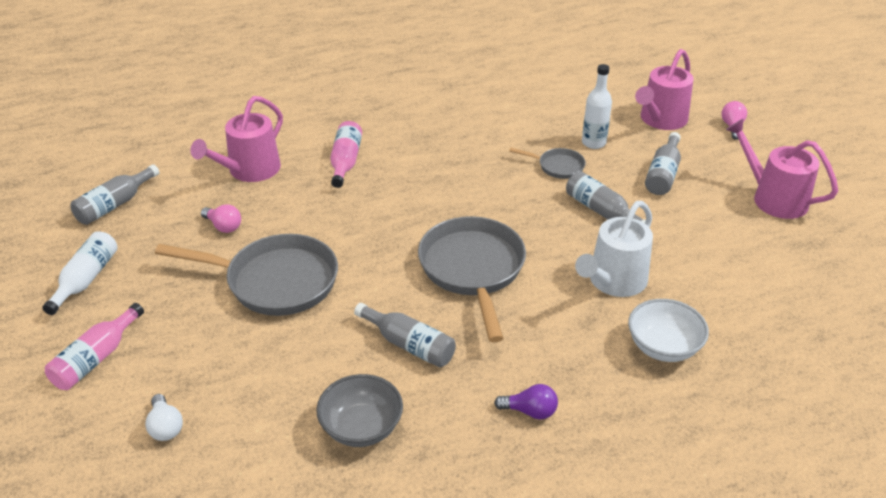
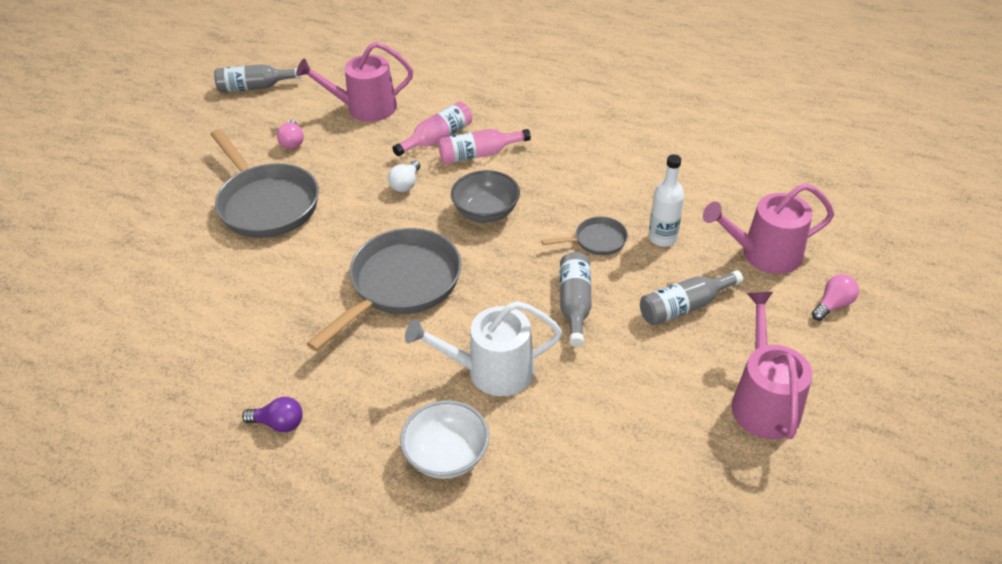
camera: 45 degrees right, 5 degrees up
(86, 279) = (173, 131): white bottle -> none
(96, 358) = (109, 189): pink bottle -> pink bottle (479, 154)
(165, 427) = (81, 261): white light bulb -> white light bulb (406, 184)
(361, 427) = (169, 347): grey bowl -> grey bowl (486, 212)
(409, 345) = (278, 311): grey bottle -> none
(530, 411) = (279, 423): purple light bulb -> purple light bulb turned 45 degrees counterclockwise
(558, 166) = (597, 241): grey pan -> grey pan turned 75 degrees counterclockwise

